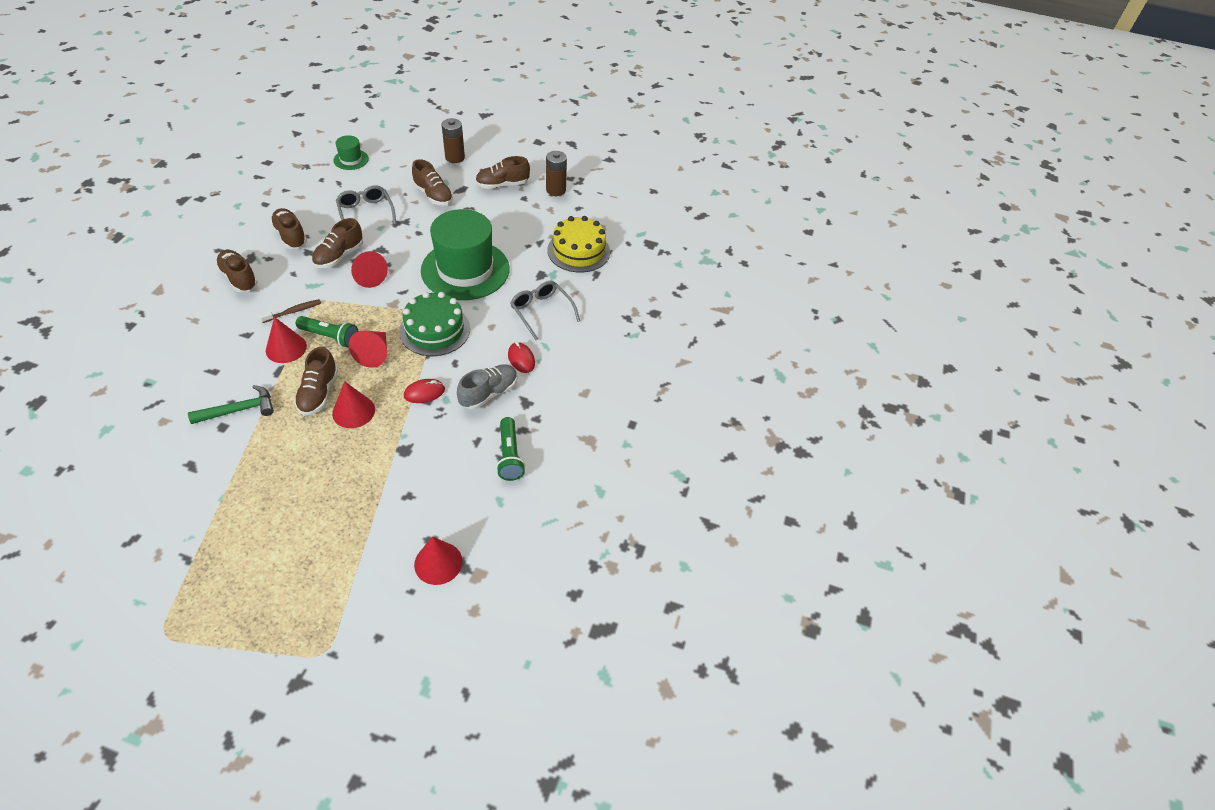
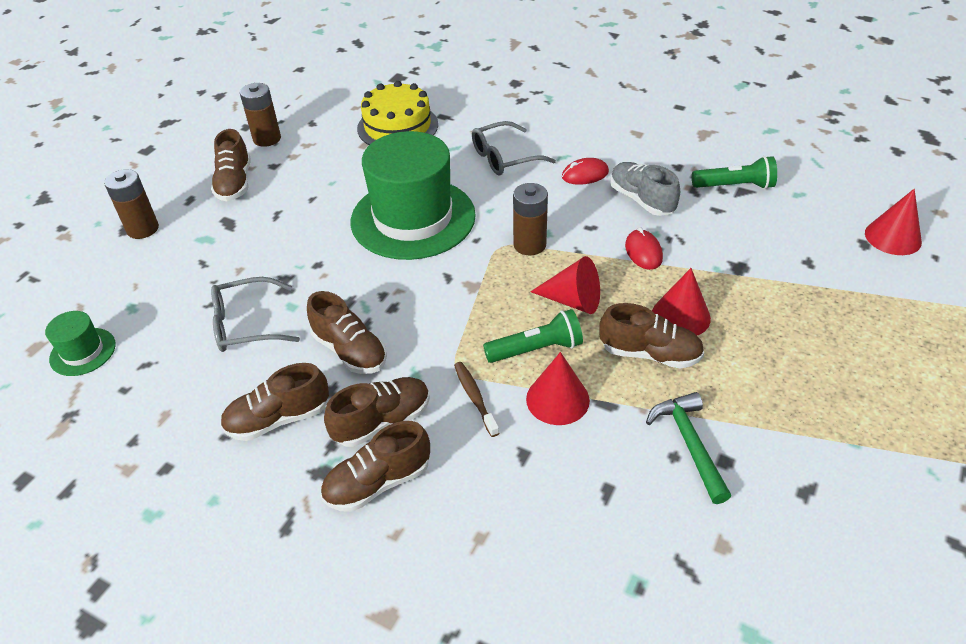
camera: 75 degrees left, 5 degrees down
(330, 337) = (536, 349): green flashlight -> green flashlight turned 45 degrees clockwise
(368, 276) = (407, 314): red cone -> none
(433, 195) = (231, 250): brown shoe -> brown shoe (382, 421)
(435, 330) = (529, 245): green cake -> brown battery

